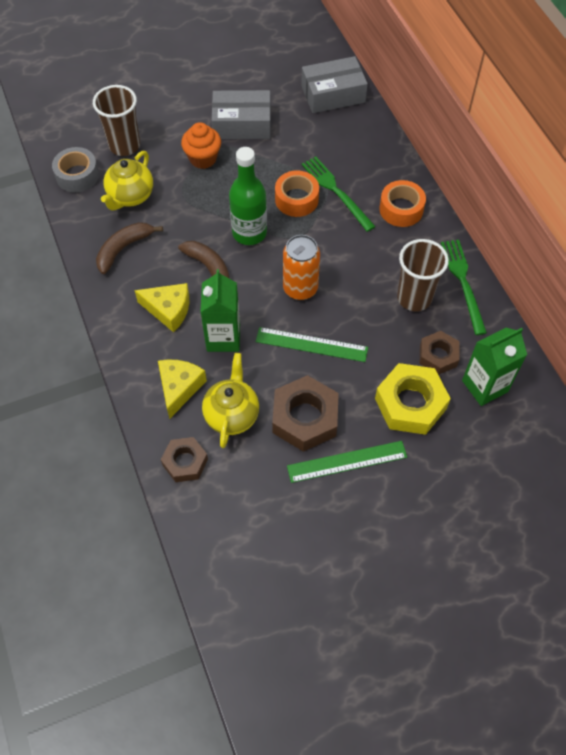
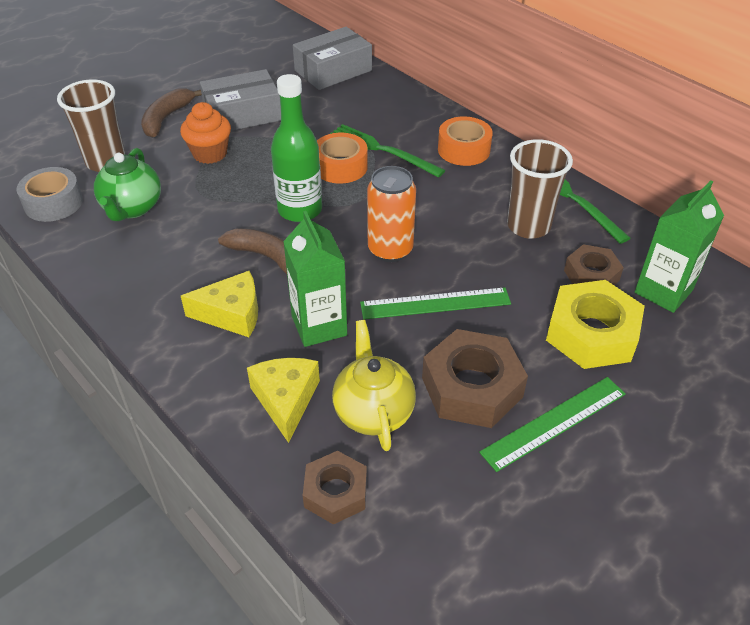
camera: 20 degrees left, 15 degrees down
(123, 249) = (144, 263): brown banana -> brown banana (166, 118)
(130, 196) = (132, 208): yellow teapot -> green teapot

